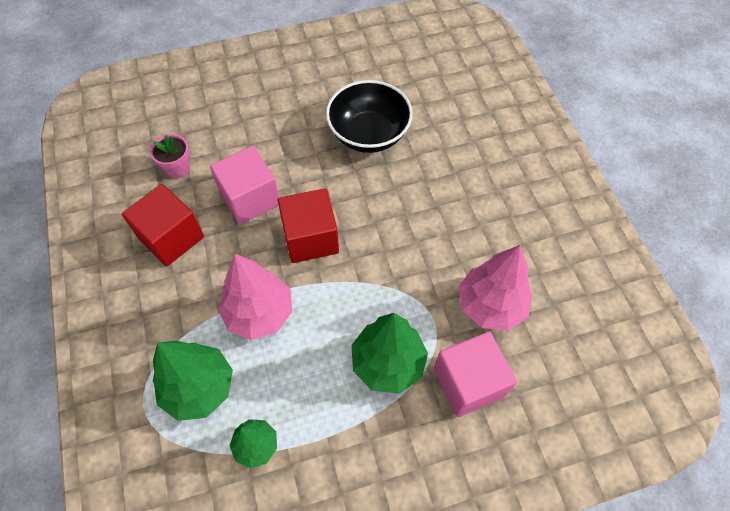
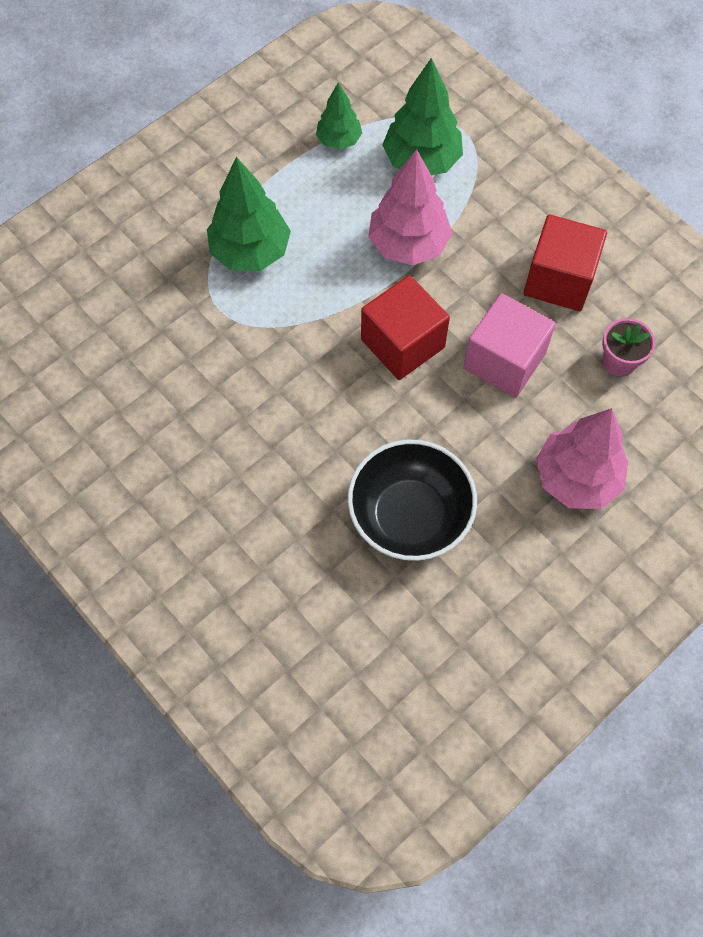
camera: 155 degrees right, 5 degrees up
(469, 382) = (161, 266): pink cube -> none
(490, 305) = (163, 351): pink tree -> pink tree (576, 478)

